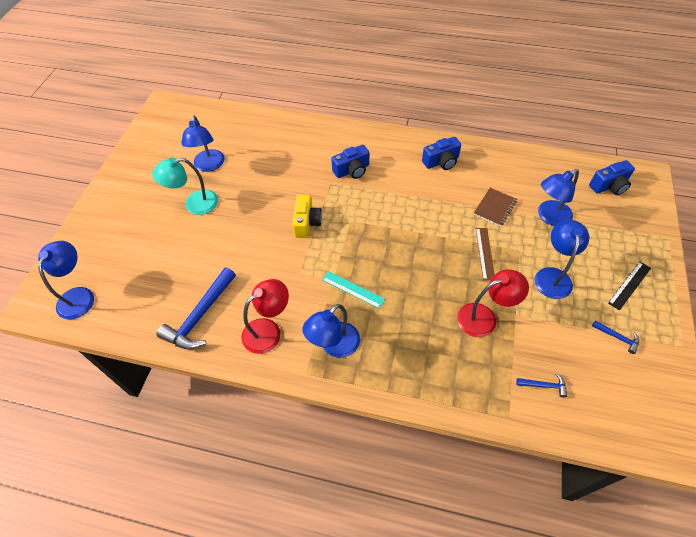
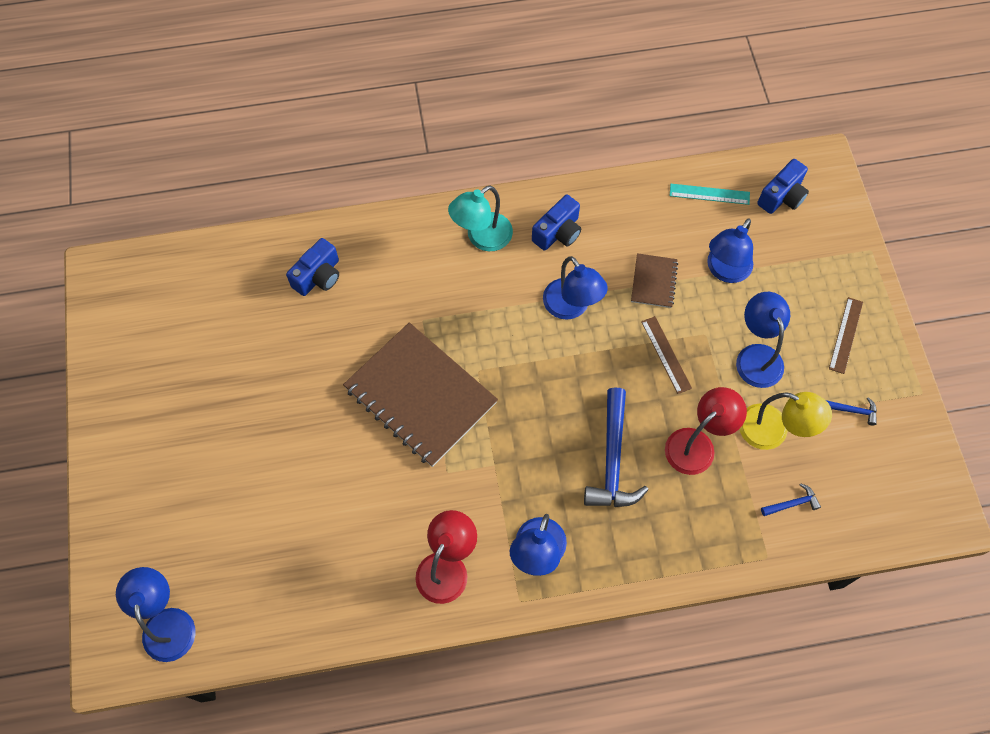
camera: 25 degrees left, 10 degrees up
(194, 204) = (248, 425): turquoise lamp -> turquoise lamp (482, 238)
(200, 316) = (349, 584): blue hammer -> blue hammer (612, 460)
(209, 166) = (234, 355): blue lamp -> blue lamp (571, 307)
(307, 223) = (420, 395): yellow camera -> brown notebook
(352, 170) = (443, 289): blue camera -> blue camera (318, 276)
(353, 289) = (525, 469): turquoise ruler -> turquoise ruler (709, 194)
(547, 330) = (773, 431): none -> yellow lamp
(629, 285) = (845, 335): black ruler -> brown ruler

